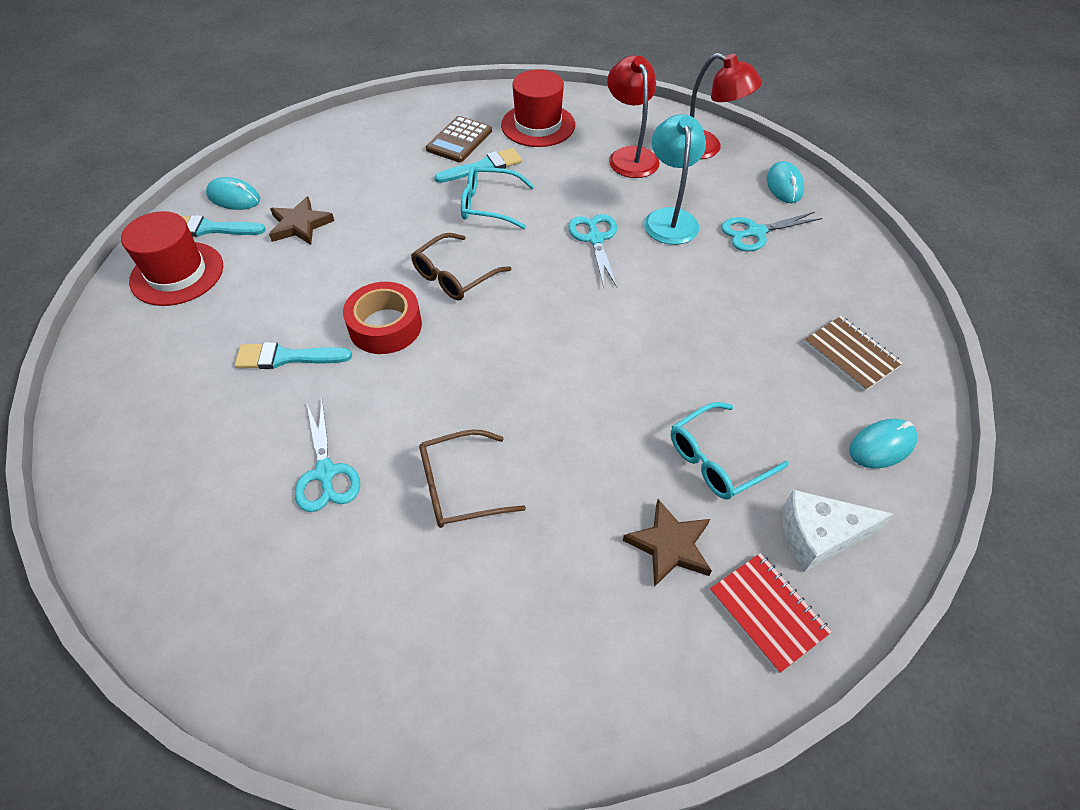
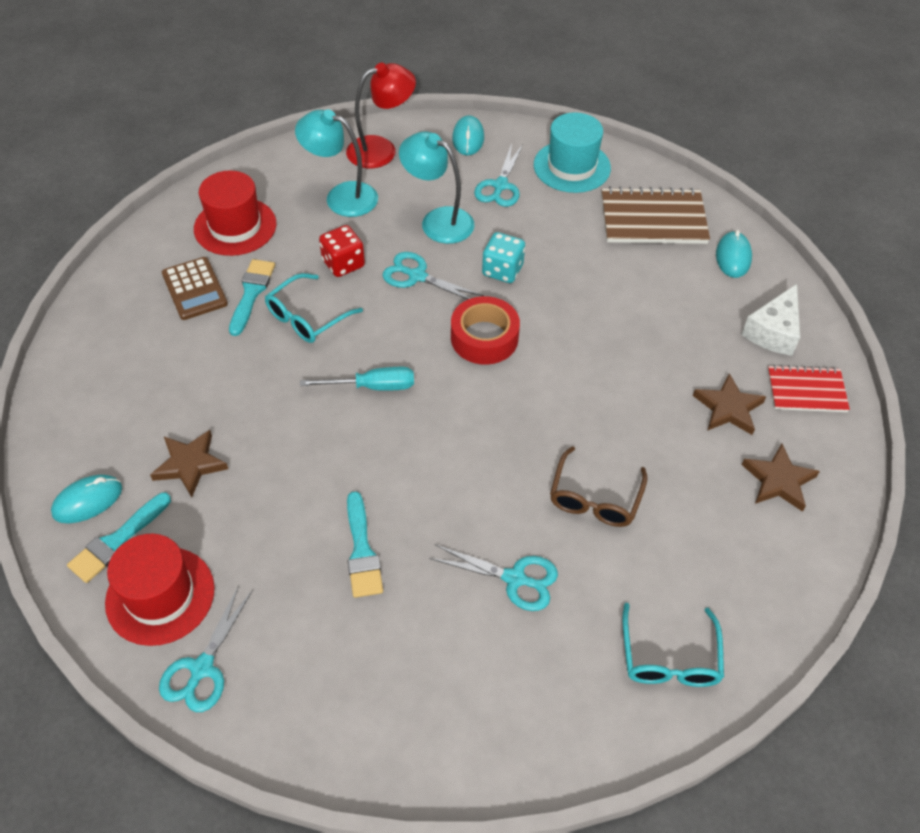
camera: 55 degrees left, 0 degrees up
(127, 328) = (202, 668): none -> turquoise scissors
(287, 357) = (362, 550): turquoise brush -> turquoise brush turned 45 degrees counterclockwise
(385, 326) = (388, 463): red tape -> red tape (484, 338)
(454, 276) = (372, 386): brown glasses -> turquoise screwdriver
(562, 194) = (343, 264): none -> red dice
(614, 645) = (778, 480): none -> brown star
(630, 156) = (341, 196): red lamp -> turquoise lamp
(660, 285) = (502, 270): none -> turquoise dice
(717, 460) = (682, 342): turquoise glasses -> turquoise glasses (669, 658)
(784, 185) = (468, 138): turquoise mouse -> turquoise mouse turned 60 degrees clockwise
(840, 264) = (572, 166): none -> turquoise hat
(851, 355) = (653, 219): brown notebook -> brown notebook, size x1.58

